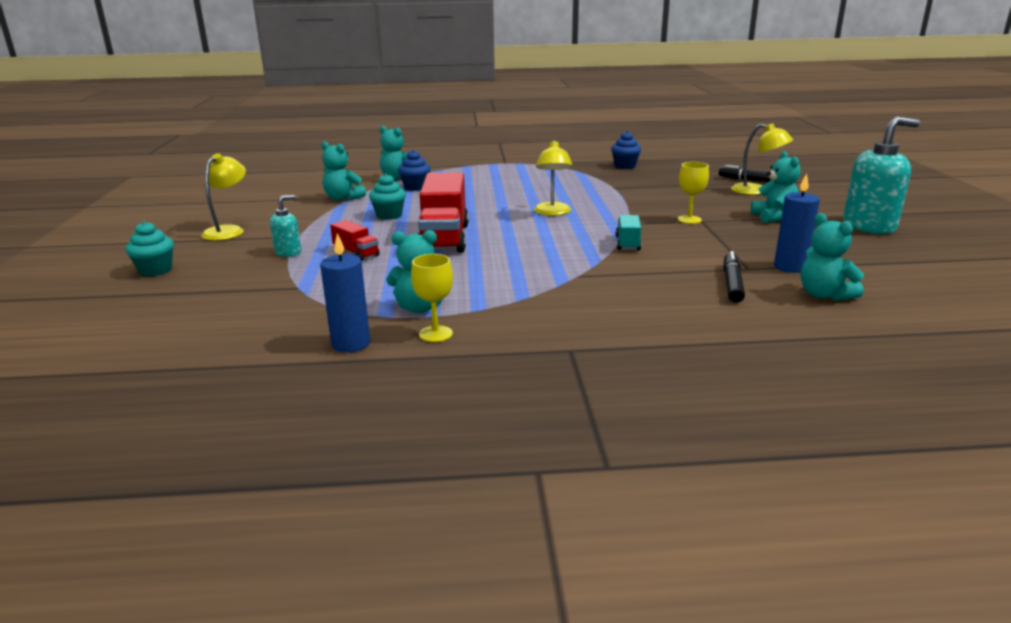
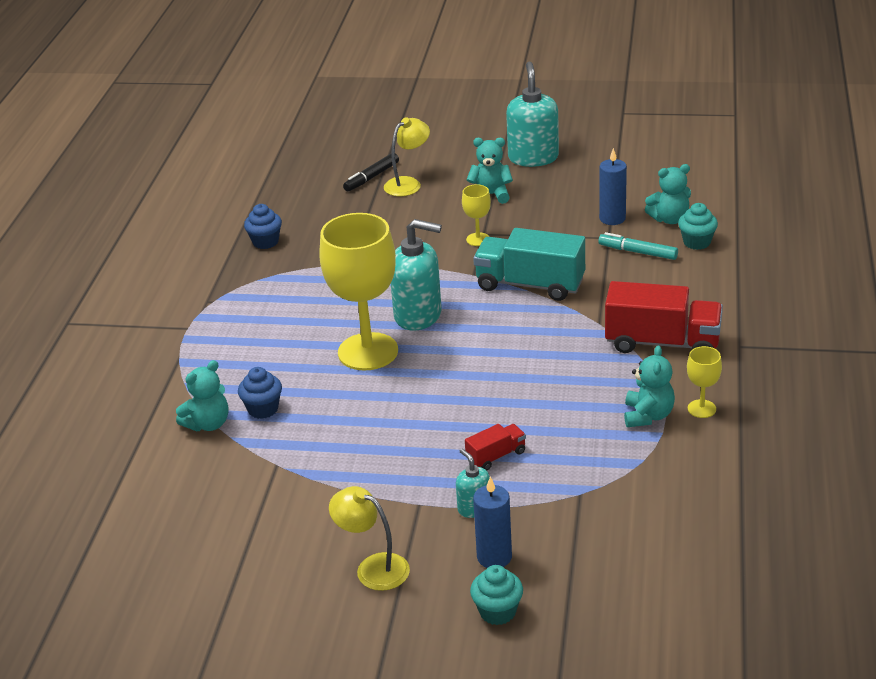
camera: 75 degrees left, 10 degrees up
(343, 198) = (279, 472): turquoise teddy bear -> none
(351, 344) = (712, 455): blue candle -> blue candle (494, 557)
(389, 215) = (373, 432): turquoise cupcake -> turquoise cupcake (697, 242)
(444, 238) = (471, 394): red truck -> red truck (662, 343)
(494, 204) = (368, 352): none -> yellow goblet
(552, 212) = (418, 315): yellow lamp -> turquoise soap dispenser
(627, 243) = (530, 285): turquoise truck -> turquoise truck, size x2.05
(732, 283) = (638, 252): black marker -> turquoise marker

